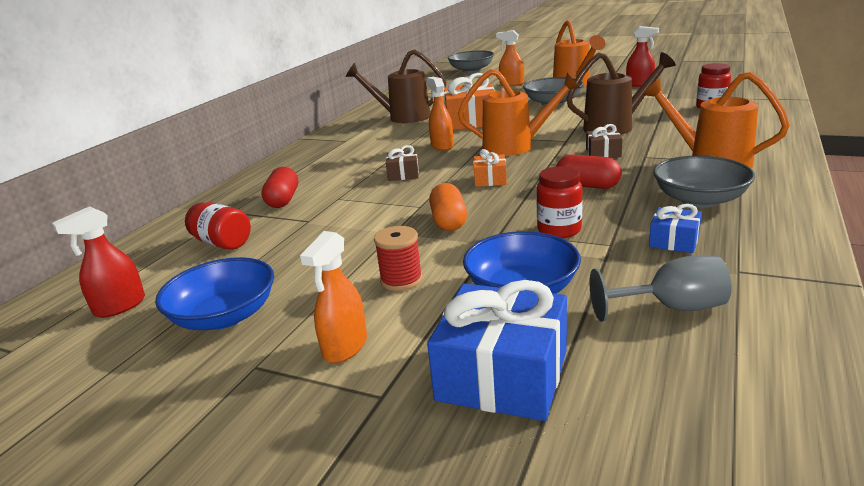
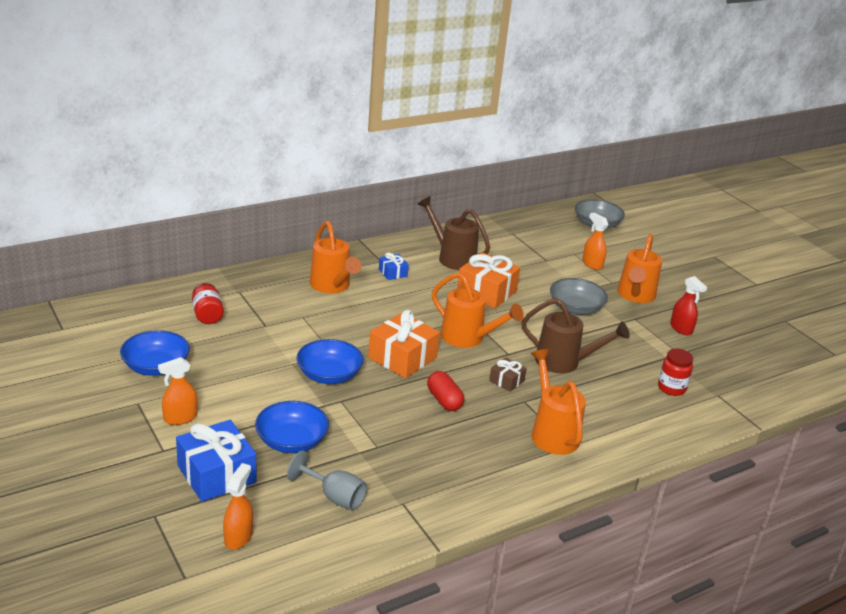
camera: 30 degrees right, 5 degrees up
(119, 306) = (123, 330): red spray bottle -> none
(283, 200) = (274, 299): red capsule -> none
(329, 169) = (332, 286): none -> orange watering can
(401, 280) = (251, 398): red spool -> none
(403, 174) = (365, 319): brown gift -> none
(442, 146) = (427, 307): orange spray bottle -> orange spray bottle (238, 537)
(448, 221) = (329, 375): orange capsule -> blue bowl
(490, 179) = (402, 358): orange gift -> orange gift, size x1.97
(559, 230) = (370, 420): red jar -> none
(674, 241) = (410, 467): blue gift -> blue gift (393, 273)
(699, 199) = (481, 453): grey bowl -> none

